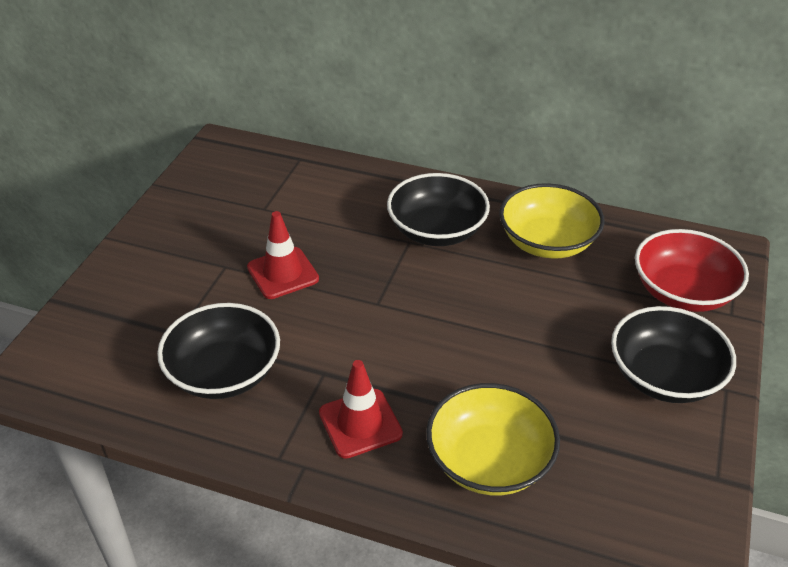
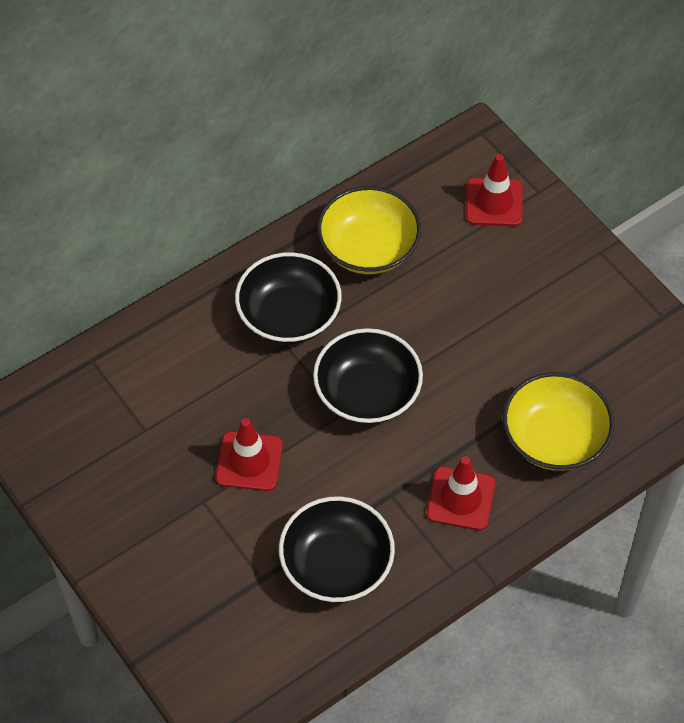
camera: 55 degrees left, 15 degrees up
(664, 376) = (562, 279): black bowl -> black bowl (367, 393)
(683, 292) = (494, 202): red bowl -> red traffic cone

